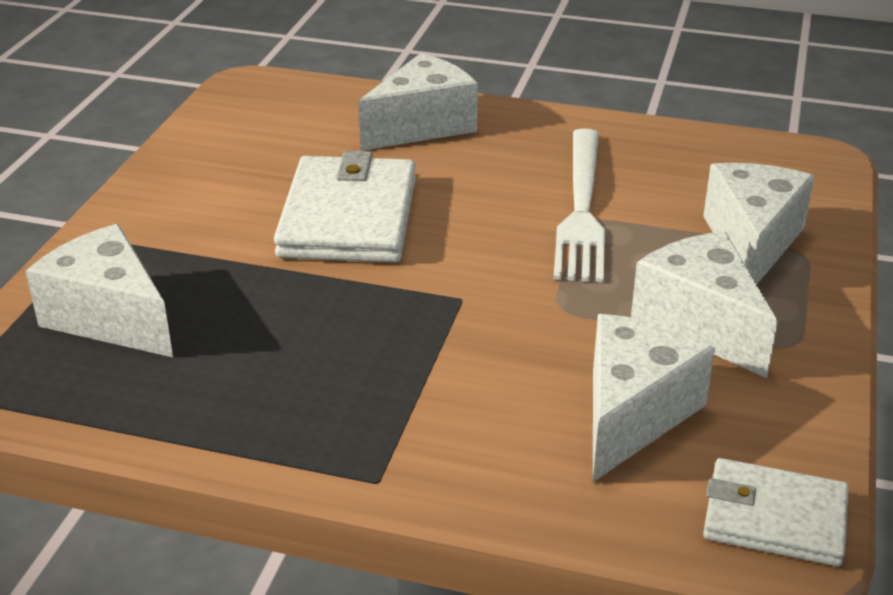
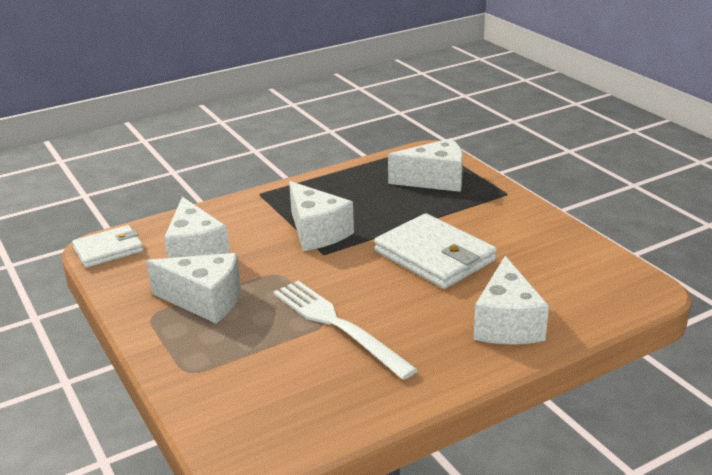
camera: 135 degrees right, 5 degrees down
(752, 242) = (223, 360): white cheese -> white cheese (317, 232)

